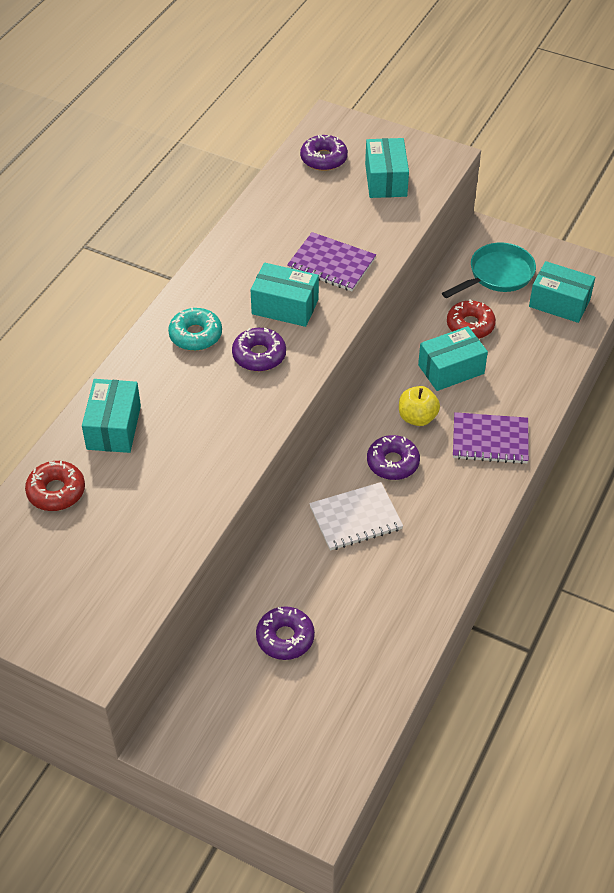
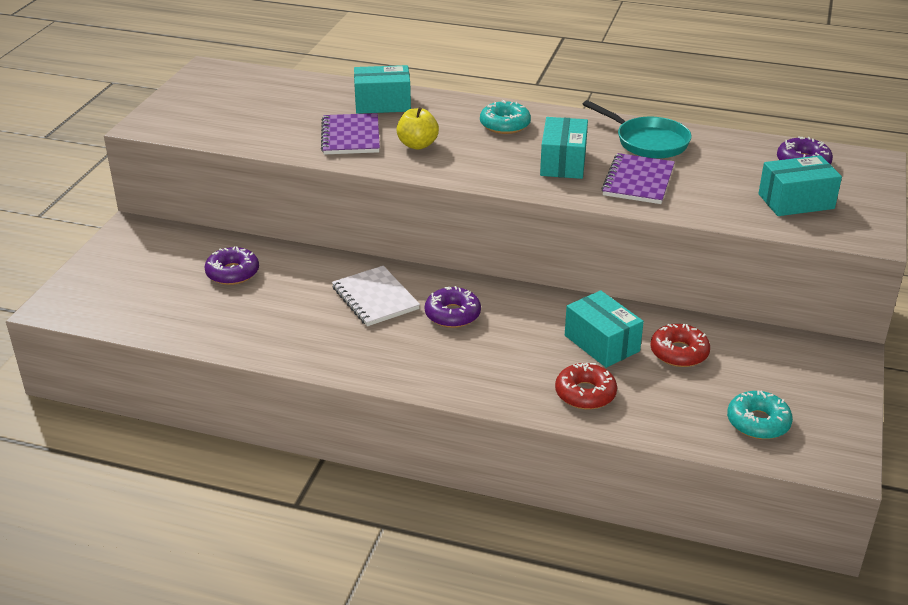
camera: 80 degrees right, 15 degrees down
(56, 491) = (309, 91): red donut -> red donut (585, 393)
(259, 355) = (491, 156): purple donut -> none
(417, 417) = (520, 325): yellow apple -> yellow apple (417, 145)
(490, 440) = (505, 378): purple notebook -> purple notebook (351, 136)
(497, 275) = (778, 368): turquoise pan -> turquoise pan (648, 142)
(559, 303) = (758, 422): turquoise box -> turquoise donut

